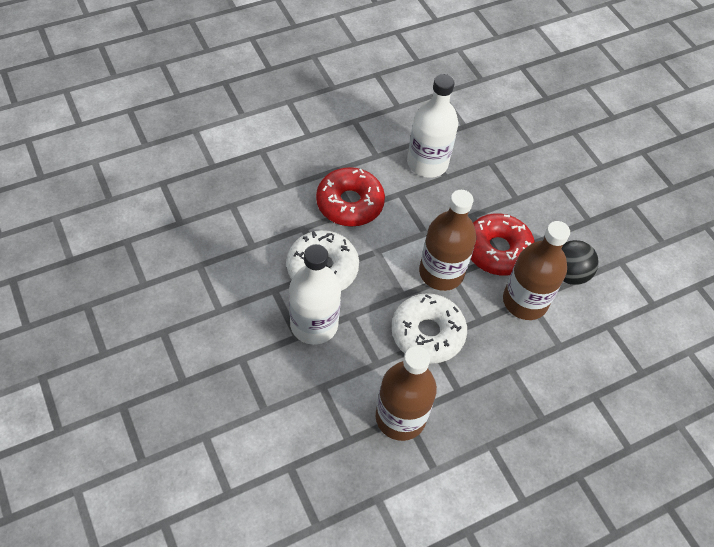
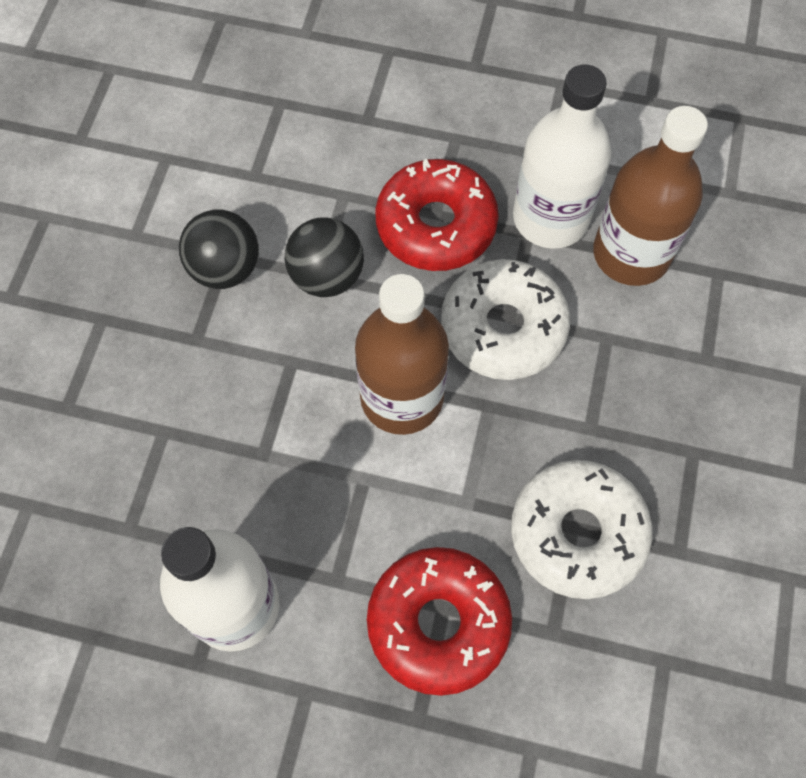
camera: 135 degrees left, 10 degrees up
(314, 324) = (656, 452): white bottle -> white bottle (550, 218)
(497, 250) = (286, 371): red donut -> red donut (436, 225)
(525, 301) = (327, 276): brown bottle -> black ball

